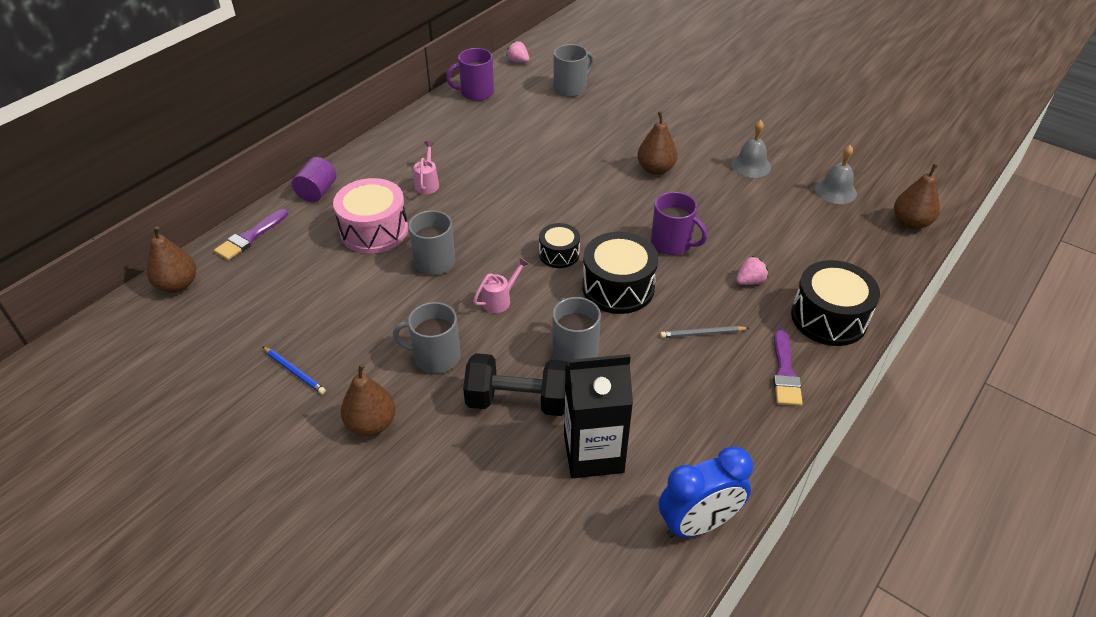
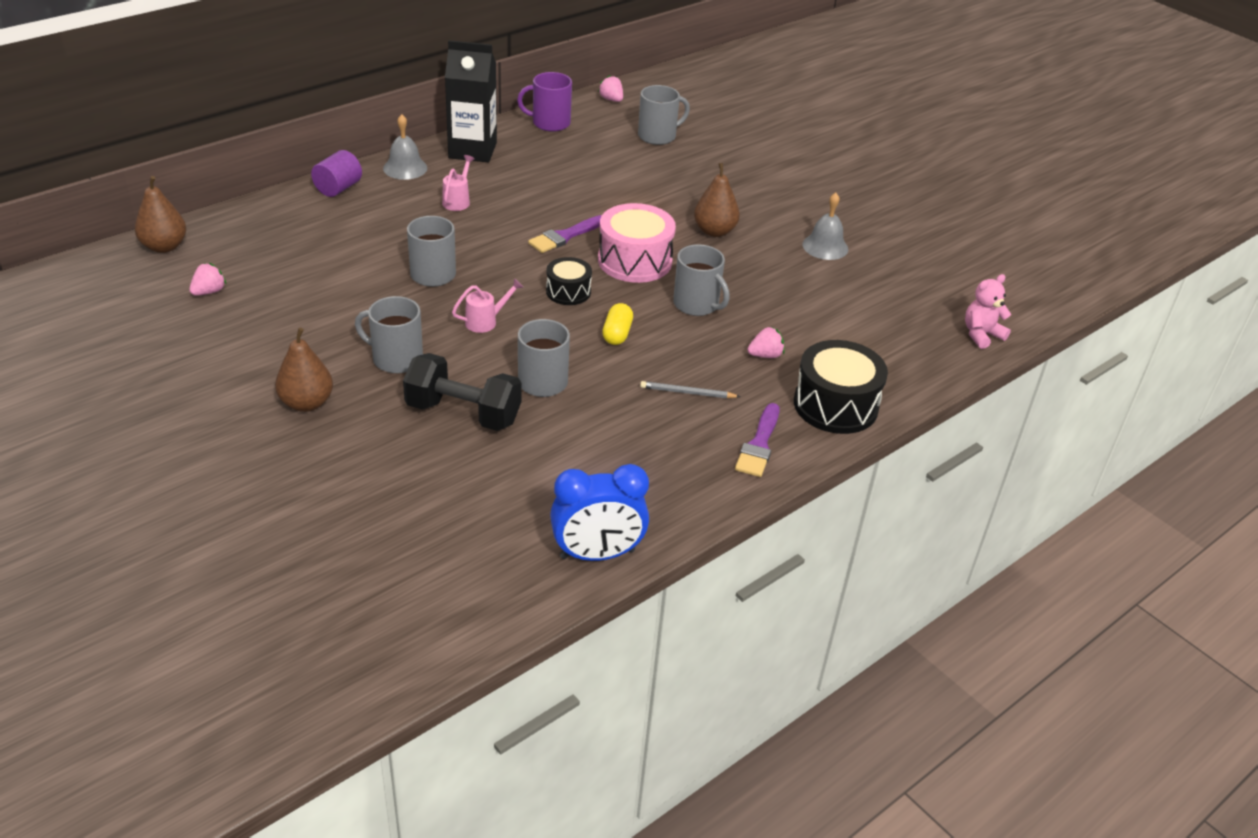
camera: 10 degrees right, 5 degrees down
(236, 324) = (209, 292): none -> pink strawberry
(250, 237) = (253, 217): purple brush -> purple brush (565, 236)
(294, 371) = (249, 343): blue pencil -> none
(374, 230) = (382, 234): pink drum -> pink drum (634, 261)
(593, 453) = (519, 473): black carton -> black carton (472, 150)
(618, 287) = (617, 334): black drum -> yellow capsule
(672, 243) = (697, 304): purple mug -> grey mug
(835, 191) = (910, 288): grey bell -> grey bell (405, 168)
(911, 223) = (981, 335): brown pear -> pink teddy bear

